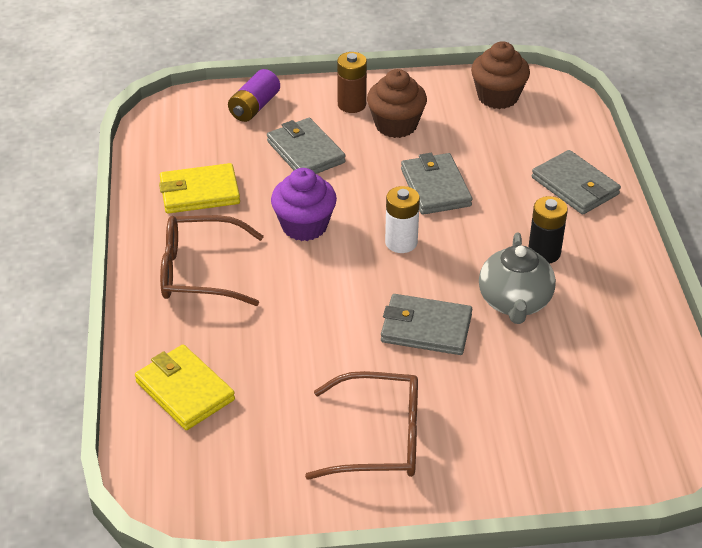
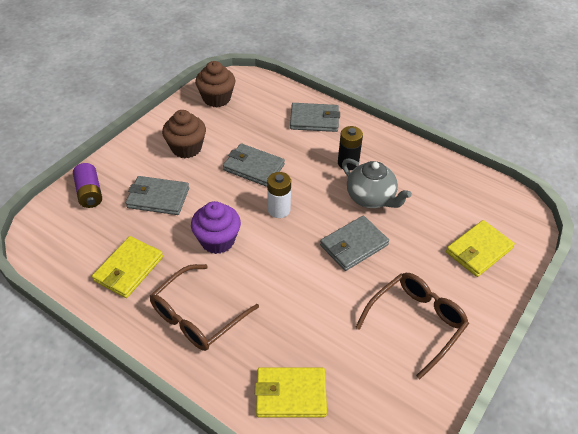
camera: 50 degrees left, 5 degrees up
(351, 104) = (146, 153): brown battery -> none
(555, 439) = (478, 250): none -> yellow wallet

